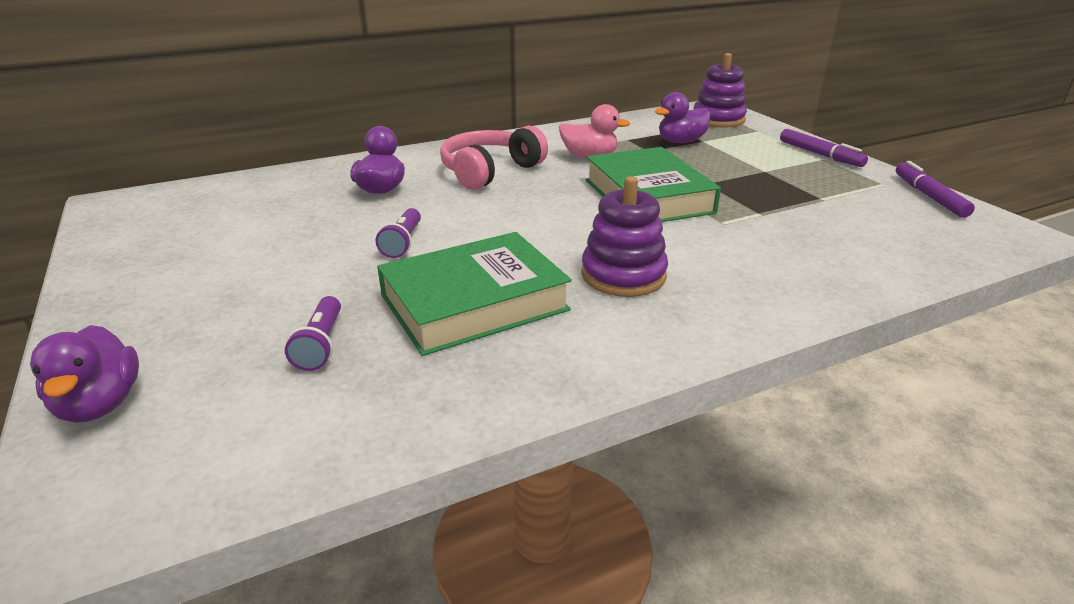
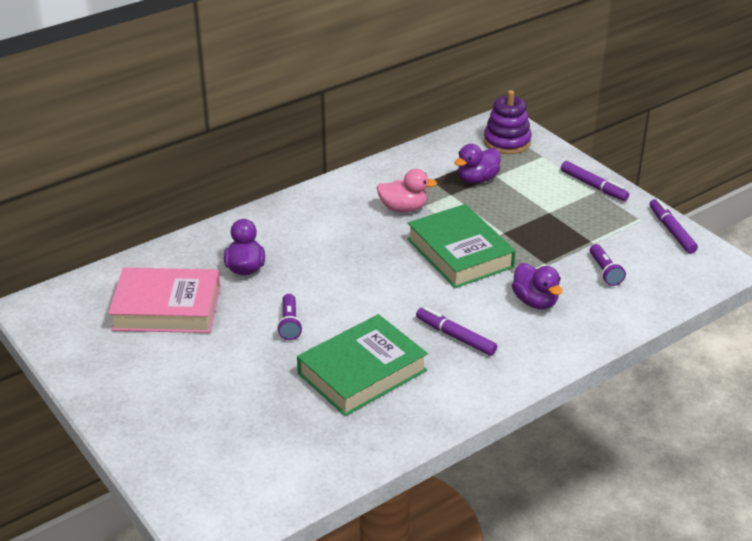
camera: 10 degrees left, 5 degrees up
(100, 404) = (170, 471): purple duck -> purple duck (535, 301)
(263, 216) = (166, 308): none -> pink book
(321, 345) = (278, 416): purple flashlight -> purple flashlight (605, 272)
(490, 171) = (325, 236): pink headphones -> none
(623, 275) = (455, 336): purple stacking toy -> purple marker

